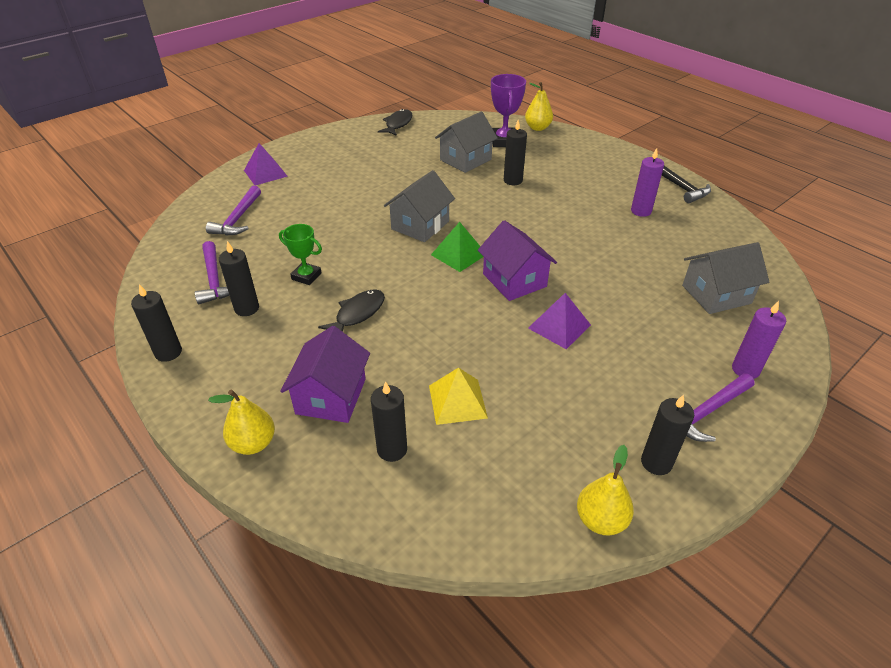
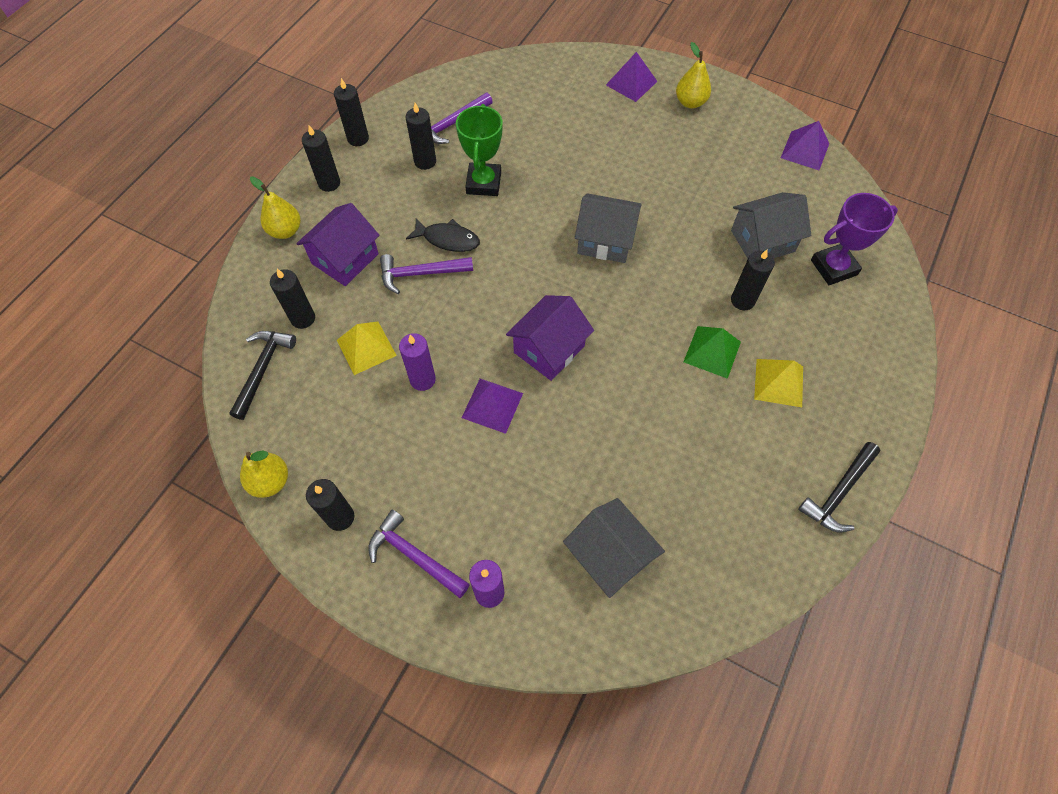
camera: 70 degrees right, 20 degrees up
(213, 389) = (329, 183): none -> black candle
(238, 219) = (545, 98): purple hammer -> purple hammer (420, 274)
(306, 276) = (483, 183): green trophy -> green trophy, size x1.51
(331, 396) = (345, 259): purple house -> purple house turned 45 degrees counterclockwise
(398, 124) = (804, 150): black fish -> purple pyramid
(446, 502) = (262, 369): none -> black hammer
(458, 254) = (570, 289): green pyramid -> green pyramid (712, 352)
(465, 160) = (762, 241): grey house -> grey house turned 45 degrees counterclockwise
(537, 128) = (895, 295): yellow pear -> yellow pear (690, 102)
(588, 185) = (778, 382): none -> yellow pyramid
(641, 211) = (749, 453): purple candle -> purple candle (422, 379)

